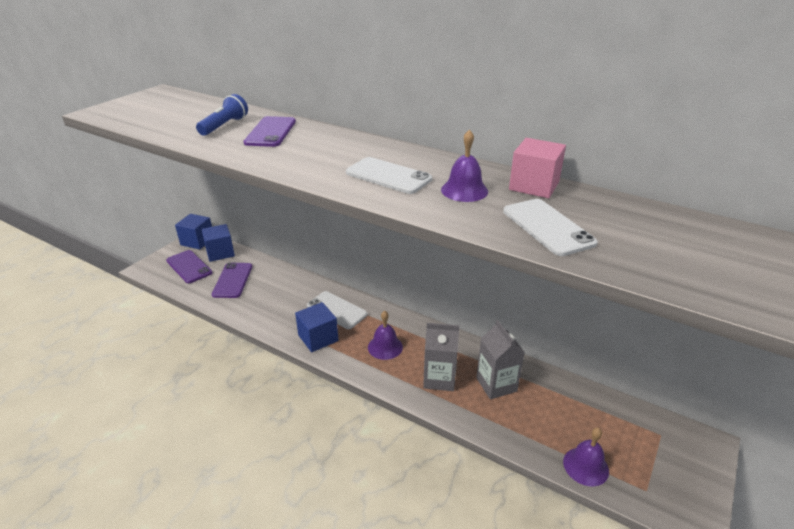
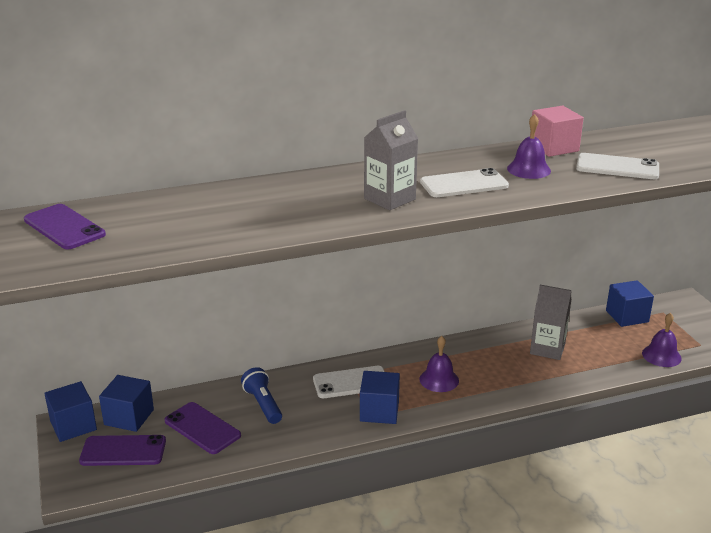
camera: 50 degrees left, 5 degrees down
(224, 126) = (222, 213): blue flashlight -> blue flashlight (263, 404)
(270, 132) = (282, 198): purple phone -> purple phone (64, 227)
(439, 378) = (511, 371): grey carton -> grey carton (389, 199)
(615, 412) = (627, 316): none -> blue cube

